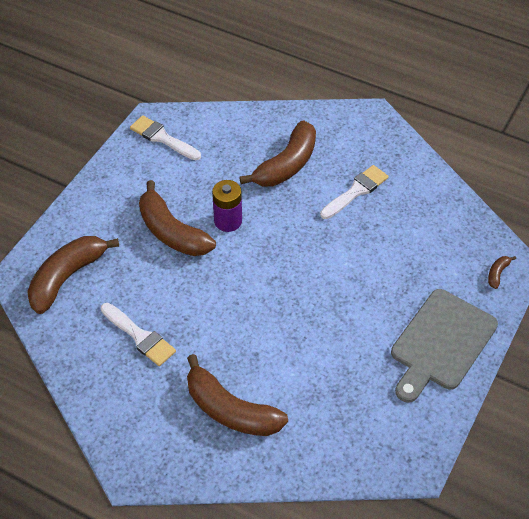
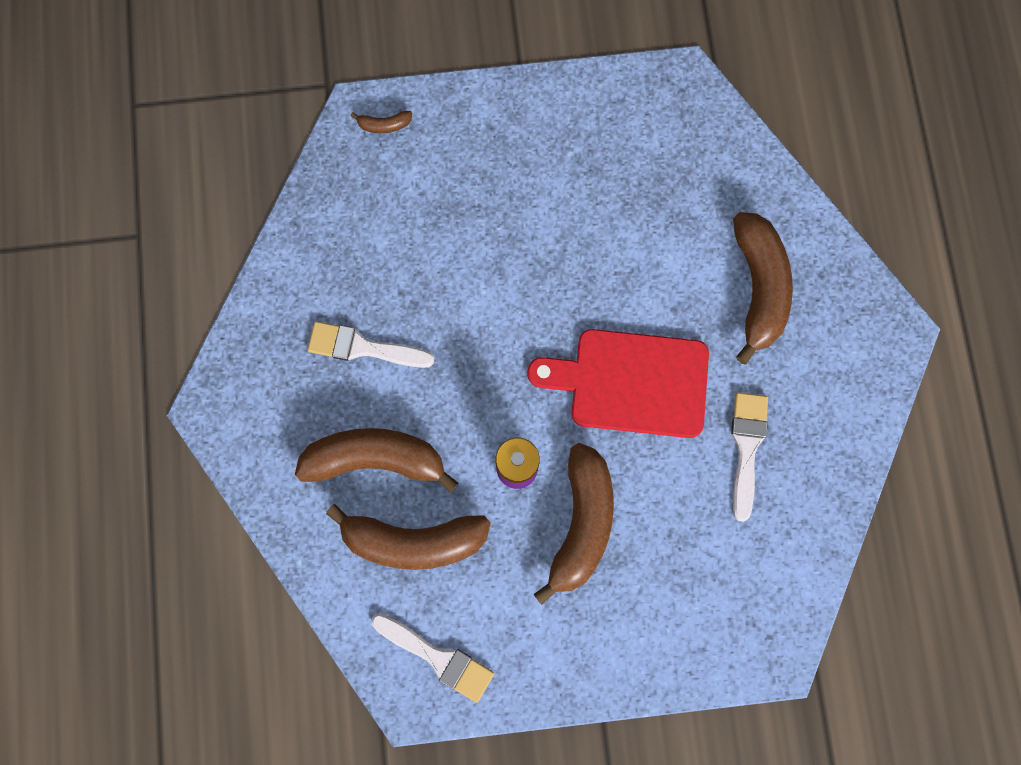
camera: 125 degrees left, 25 degrees up
(67, 277) = (735, 596): brown banana -> brown banana (413, 541)
(162, 138) = (438, 657): white brush -> white brush turned 60 degrees counterclockwise
(229, 302) = (631, 383): none -> red cutting board
(441, 343) = (522, 132): grey cutting board -> none

